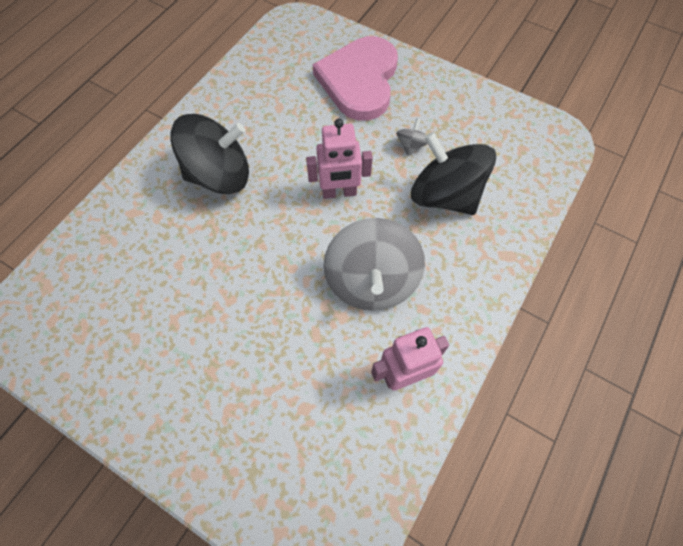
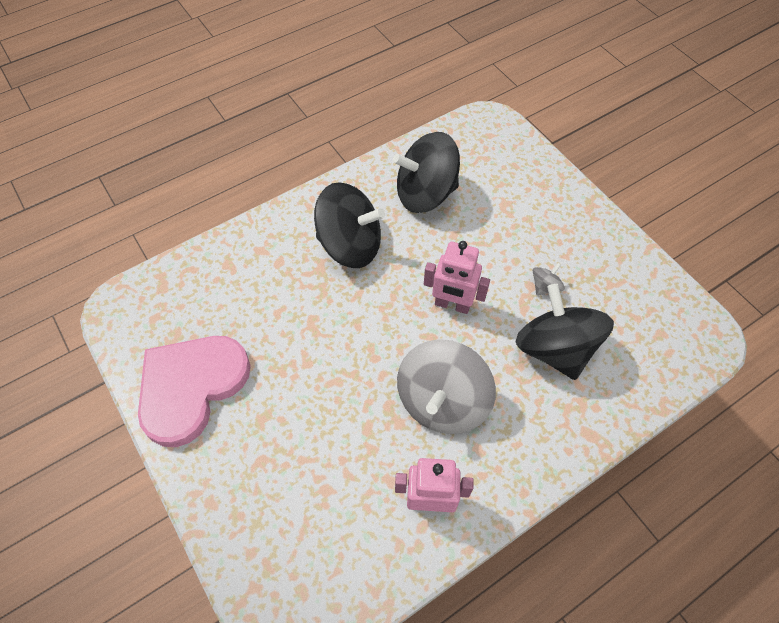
camera: 25 degrees right, 5 degrees down
(268, 103) = (425, 194): none -> black spinning top
(359, 81) = (524, 203): pink heart -> pink heart (191, 387)

